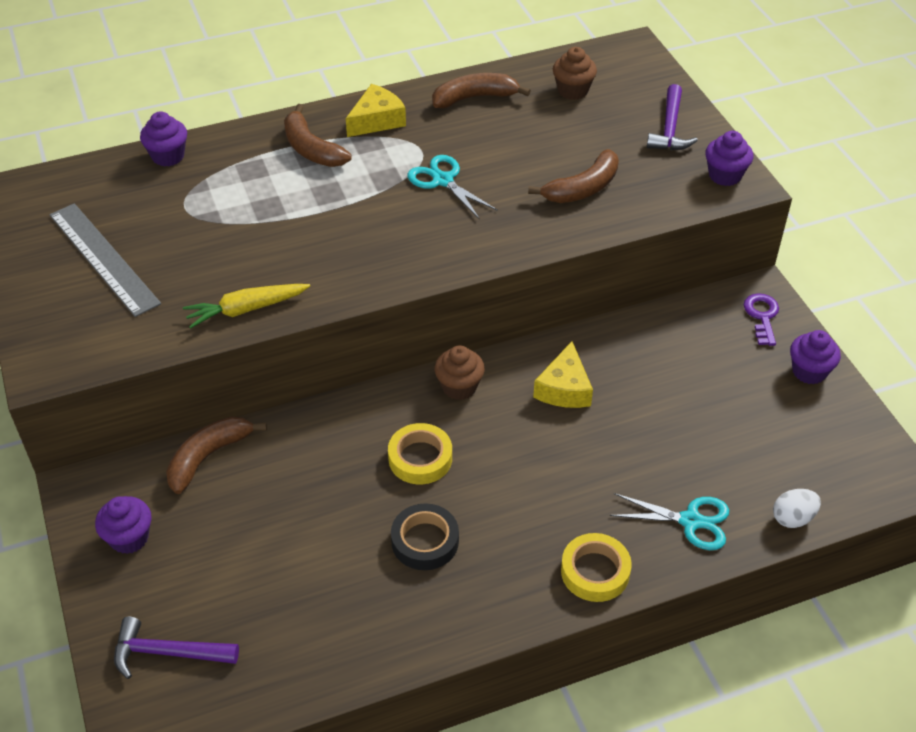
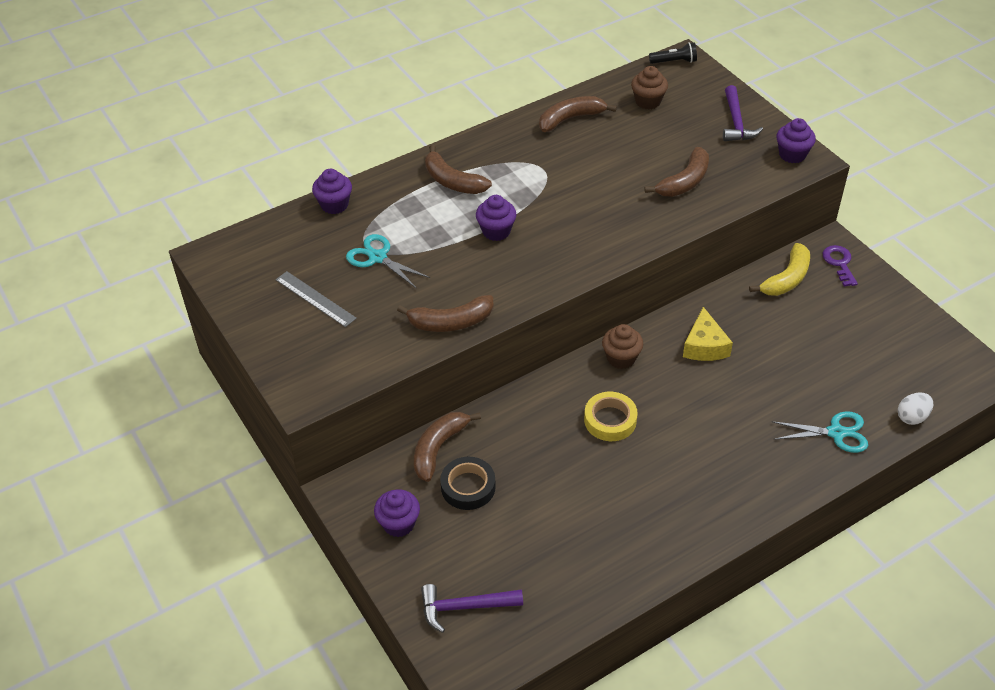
camera: 10 degrees left, 0 degrees up
(103, 258) = (315, 299): grey ruler -> grey ruler, size x0.65
(246, 309) = (451, 322): yellow carrot -> brown banana
(377, 120) = (497, 149): yellow cheese -> none
(425, 541) = (637, 484): black tape -> black tape (468, 487)
(443, 180) = (570, 192): turquoise scissors -> turquoise scissors (377, 257)
(595, 571) = (776, 484): yellow tape -> none
(621, 49) = (674, 61): none -> black flashlight
(691, 325) = (786, 279): none -> yellow banana
(809, 371) = (889, 301): purple cupcake -> purple cupcake (496, 231)

